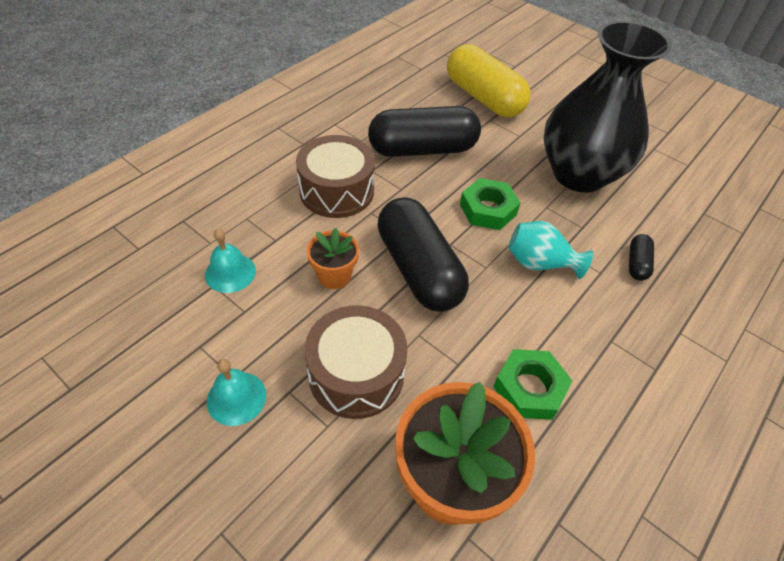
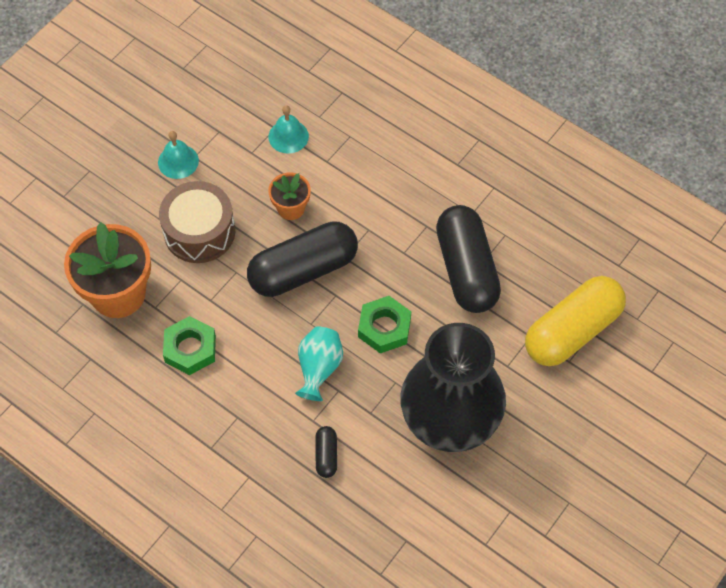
camera: 90 degrees right, 10 degrees up
(337, 191) = (393, 199): brown drum -> none
(637, 264) = (326, 455): black capsule -> black capsule turned 75 degrees clockwise

